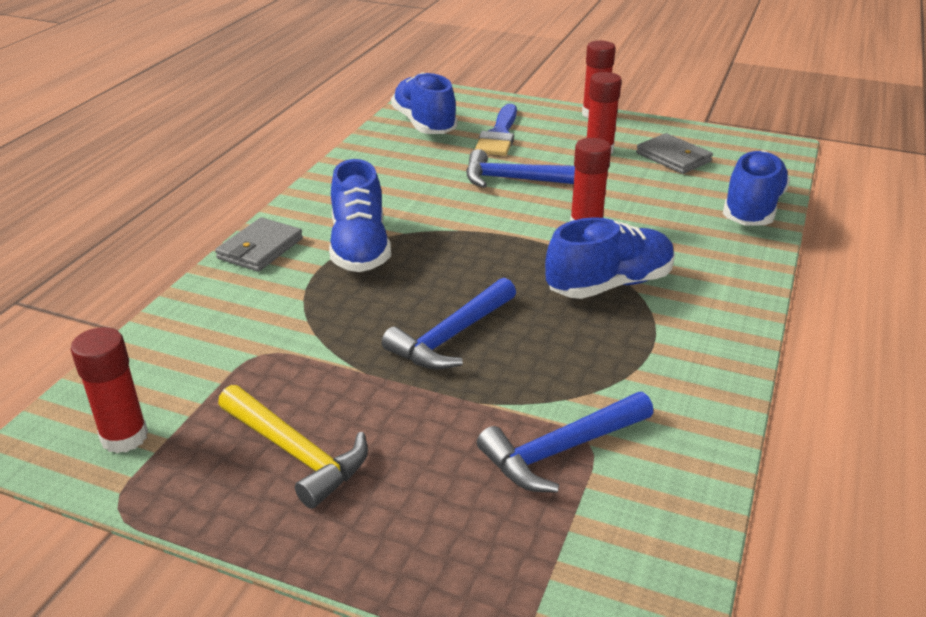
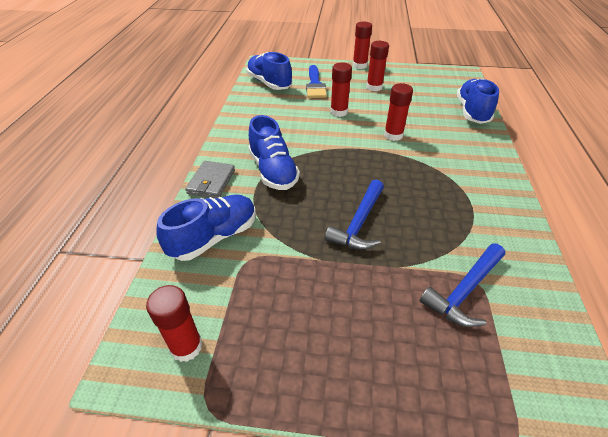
camera: 15 degrees left, 10 degrees up
(296, 453) = (309, 331): yellow hammer -> none
(514, 180) = (339, 112): blue hammer -> red glue stick
(609, 284) = (427, 171): blue shoe -> blue shoe (214, 237)
(673, 157) = (415, 86): grey wallet -> none

